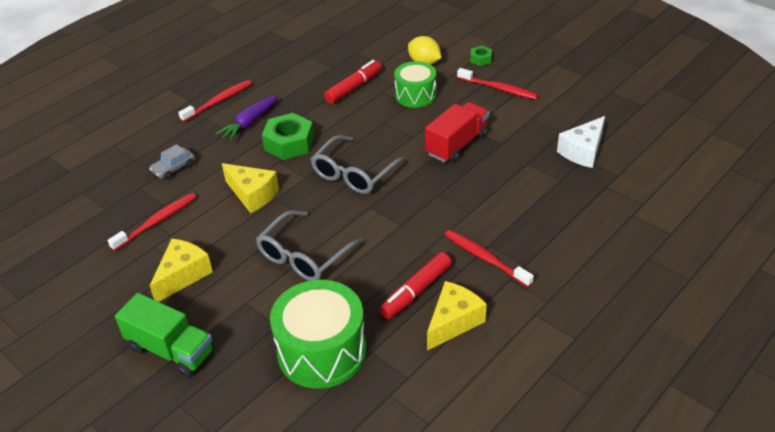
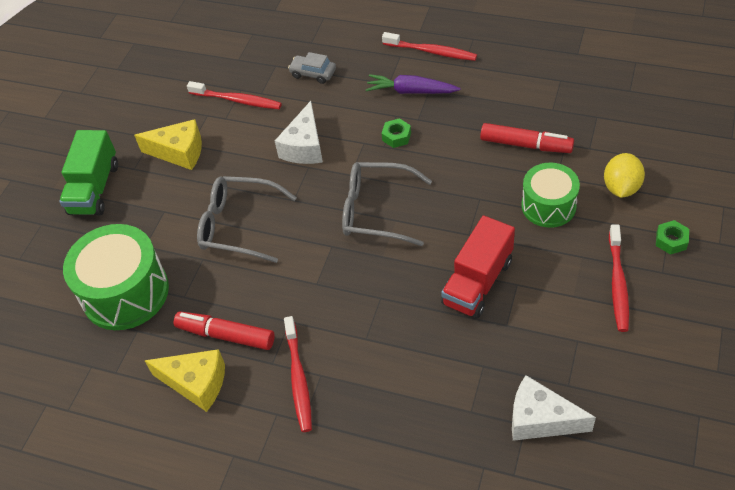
camera: 70 degrees right, 10 degrees up
(252, 194) = (304, 147): yellow cheese -> white cheese
(289, 143) = (396, 136): green nut -> green nut, size x0.51
(457, 145) = (477, 282): red truck -> red truck turned 105 degrees clockwise
(485, 258) = (298, 379): red toothbrush -> red toothbrush turned 150 degrees clockwise

